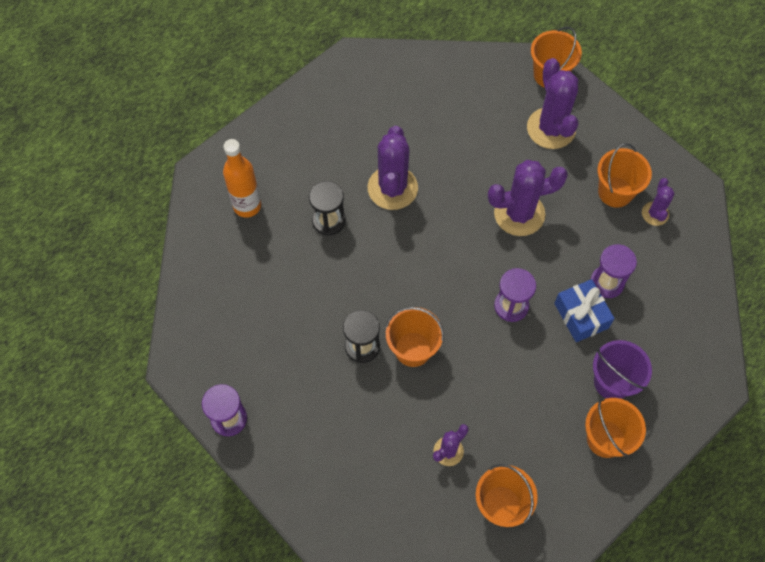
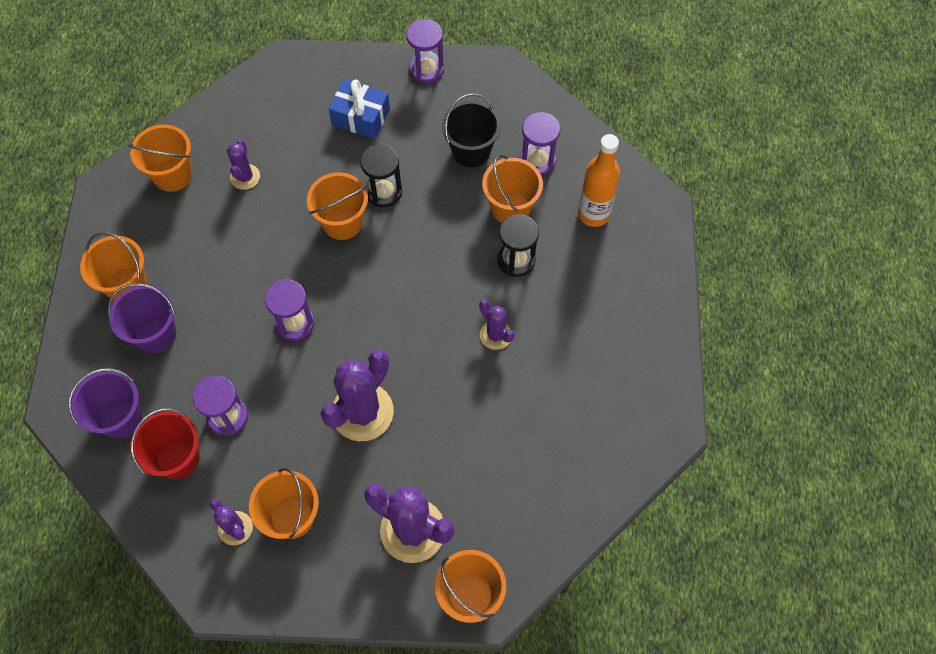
camera: 135 degrees right, 0 degrees up
(237, 273) = (537, 160): none -> purple hourglass
(272, 321) = (471, 151): none -> black bucket
(293, 257) = (510, 208): none -> orange bucket
(392, 188) = (495, 335): purple cactus -> purple cactus, size x0.53
(581, 315) = (227, 367): blue gift -> blue gift (361, 117)
(659, 284) = (178, 458): none -> red bucket
(679, 342) = (121, 418): none -> purple bucket

